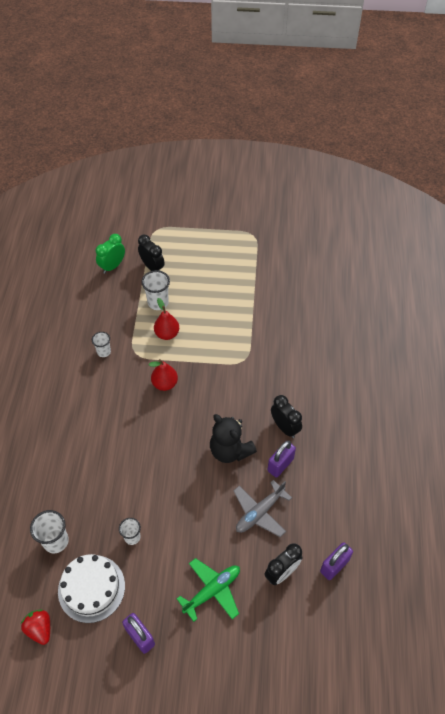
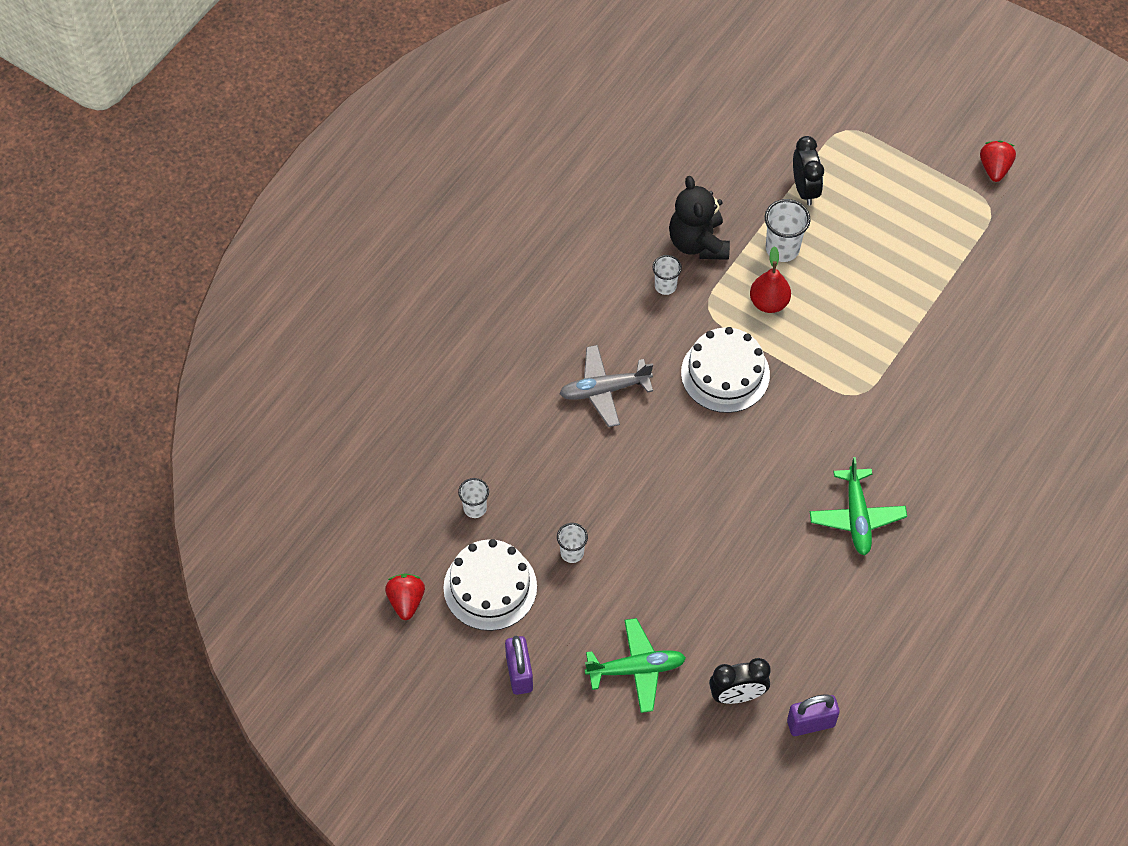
camera: 30 degrees right, 5 degrees up
(56, 541) = (475, 508): white cup -> white cup, size x0.64
(112, 266) = (746, 160): green clock -> none
(165, 384) = (725, 373): red pear -> white cake
(230, 450) = (762, 509): black teddy bear -> black teddy bear (698, 243)
(243, 216) = (994, 168): none -> red strawberry
(259, 512) = (753, 608): grey plane -> grey plane (604, 390)
(280, 465) = (819, 563): purple padlock -> none
(285, 427) = (856, 517): black clock -> green plane

